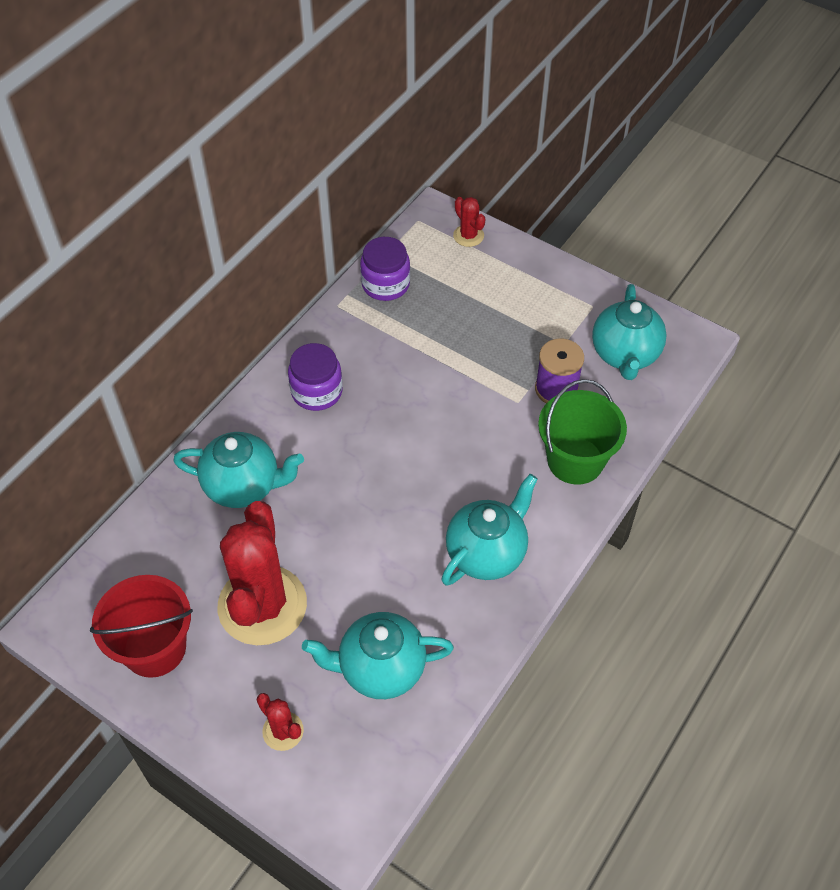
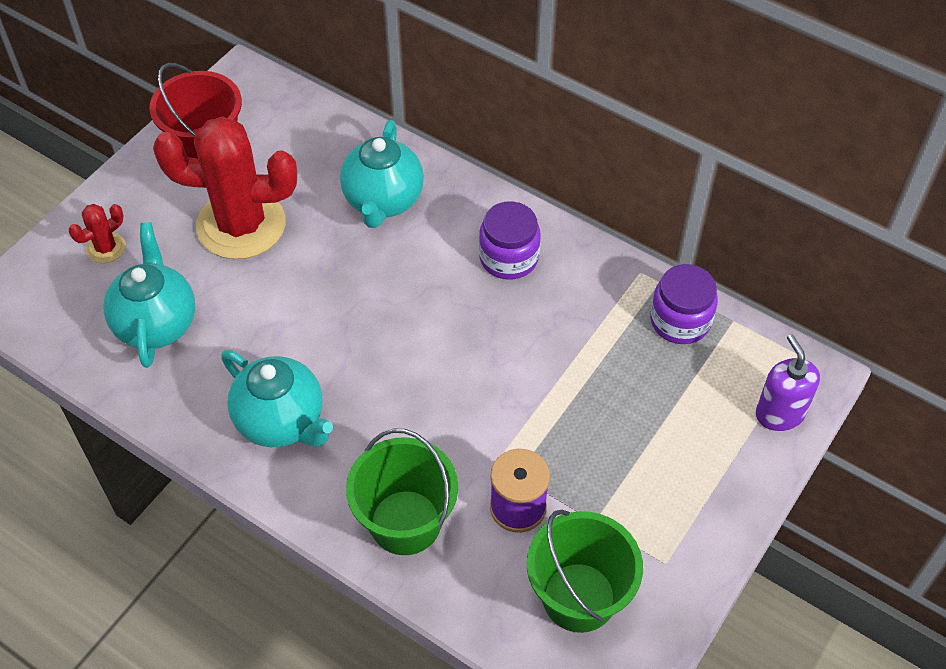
camera: 90 degrees right, 0 degrees up
(468, 236) = (779, 413): red cactus -> purple soap dispenser
(625, 355) = (579, 597): turquoise teapot -> green bucket

